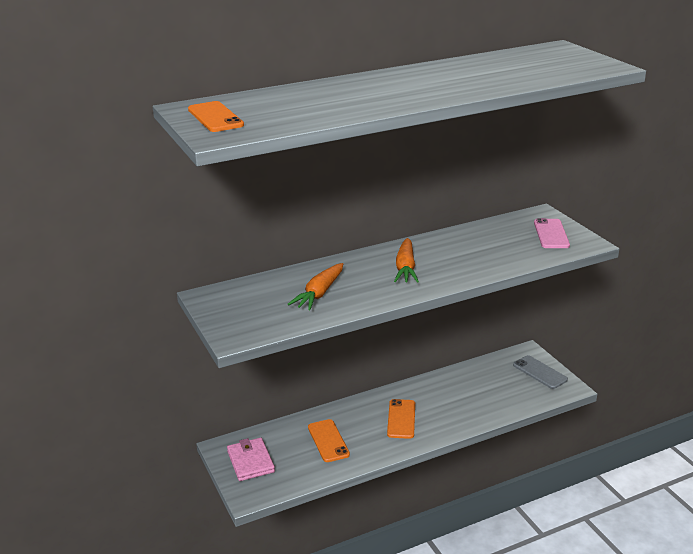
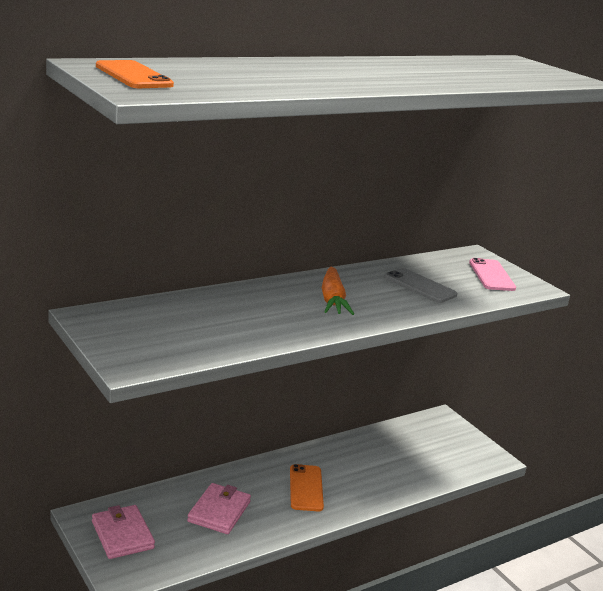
camera: 10 degrees left, 5 degrees down
(319, 293) = (232, 321): orange carrot -> none
(328, 441) = (219, 511): orange phone -> pink wallet
(540, 372) = (459, 440): grey phone -> grey phone (420, 286)

